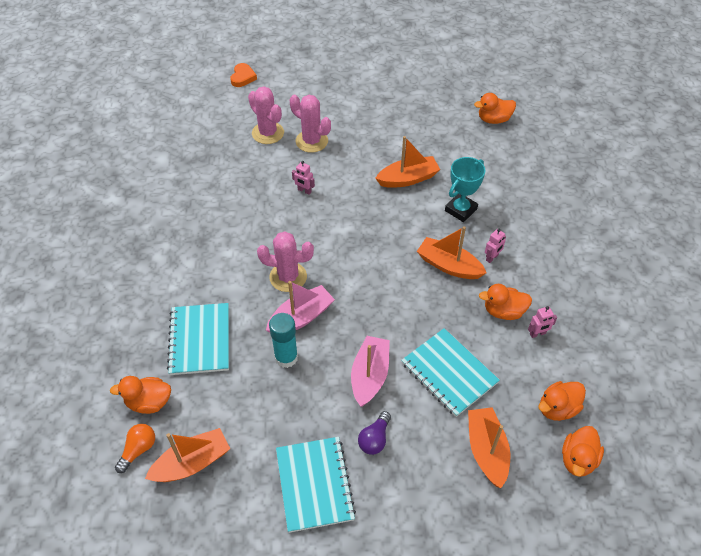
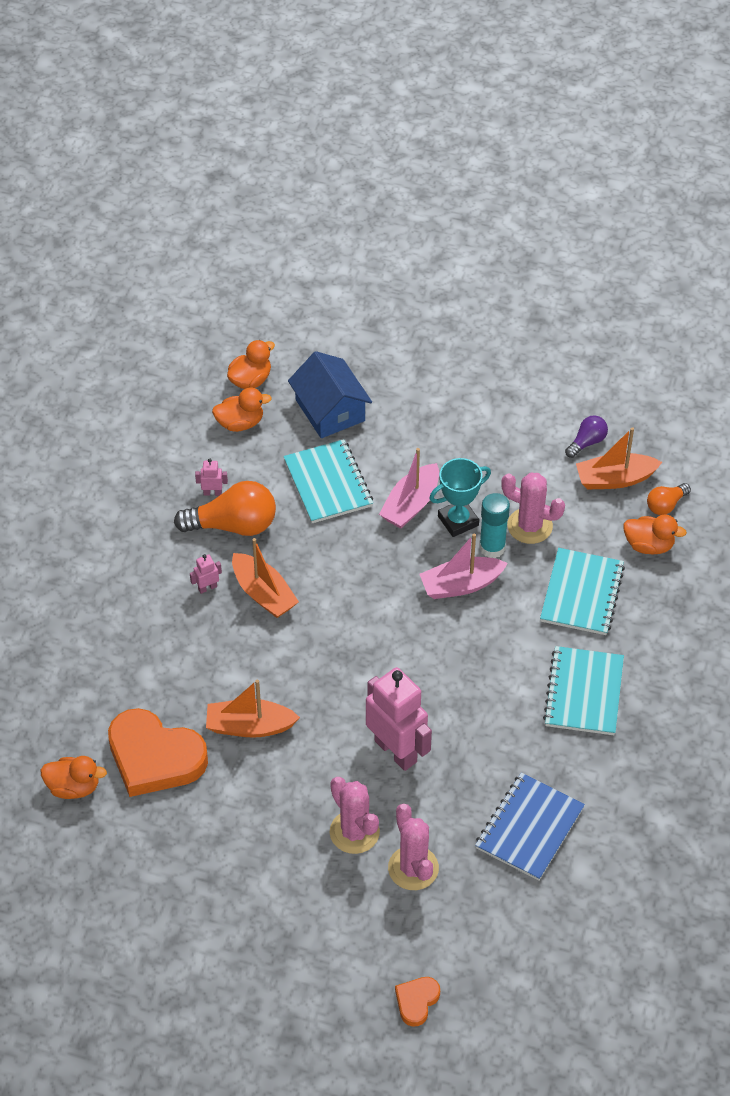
camera: 160 degrees left, 0 degrees up
(201, 171) = (529, 828): none -> blue notebook
(288, 277) = (459, 637): pink cactus -> pink cactus (529, 526)
(304, 191) = (396, 751): pink robot -> pink robot, size x2.44
(314, 484) = (503, 430): turquoise notebook -> turquoise notebook (583, 692)
(374, 439) = (431, 449): purple light bulb -> purple light bulb (587, 442)
(456, 146) = (154, 757): none -> orange heart
(461, 210) = (207, 660): turquoise trophy -> turquoise trophy (458, 521)
(486, 450) = (330, 410): orange boat -> blue house
(503, 311) = (233, 525): orange duck -> orange light bulb

